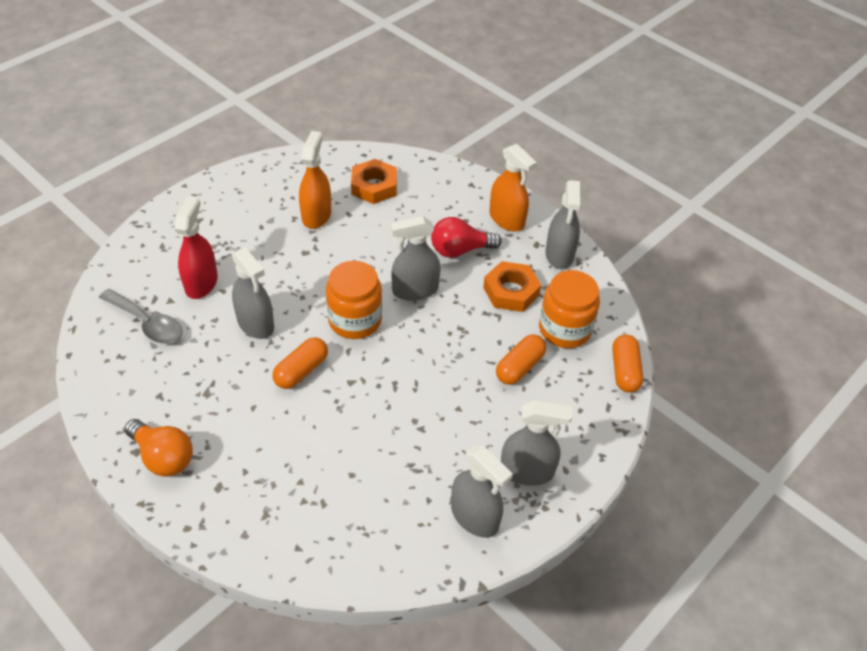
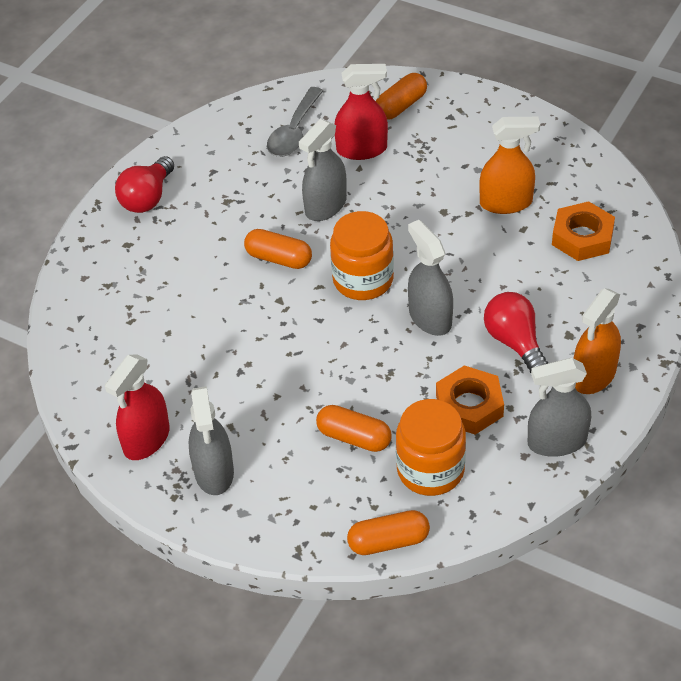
camera: 80 degrees right, 0 degrees up
(163, 457) = (147, 198): orange light bulb -> red light bulb
(165, 245) = (401, 106): none -> orange capsule
(474, 517) = (146, 439): grey spray bottle -> red spray bottle

